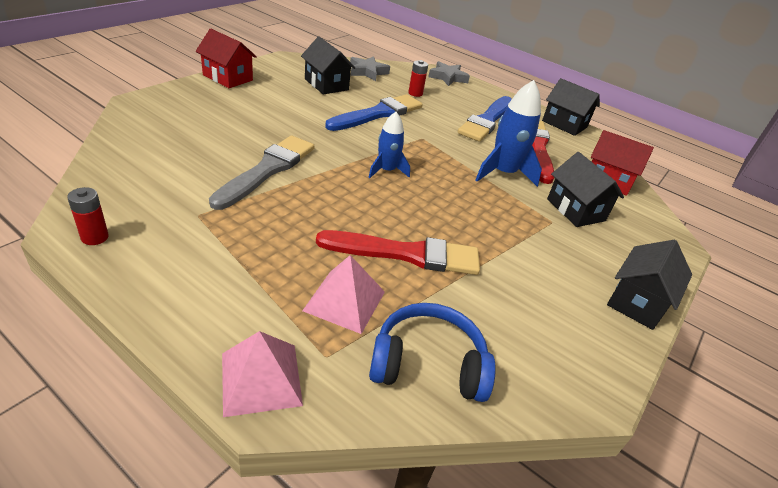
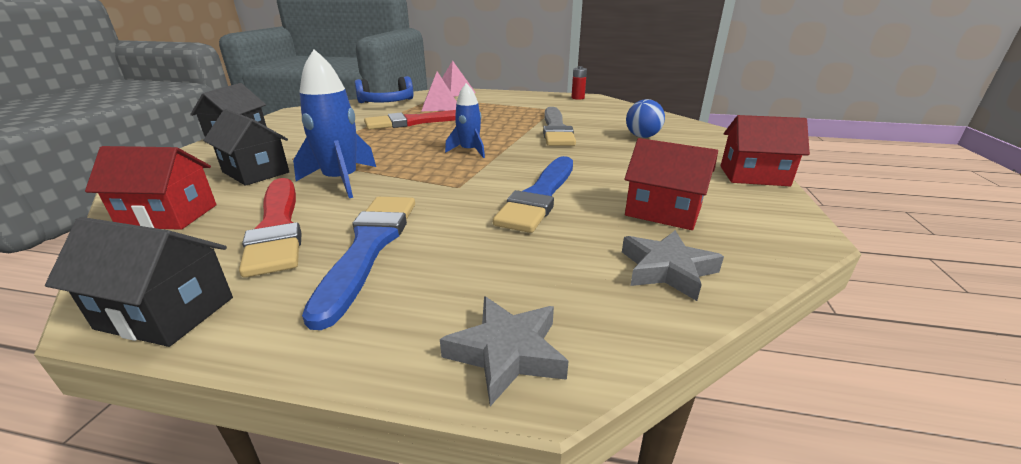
camera: 160 degrees right, 10 degrees down
(210, 129) = (642, 136): none -> blue ball
(326, 84) = (663, 212): black house -> red house
(415, 93) = (530, 255): red battery -> none

